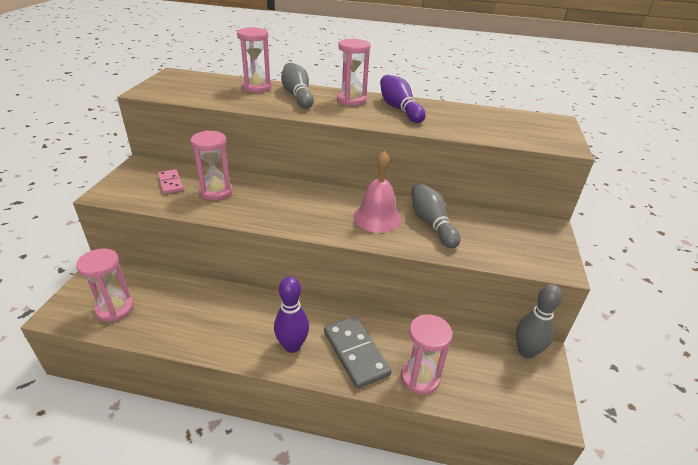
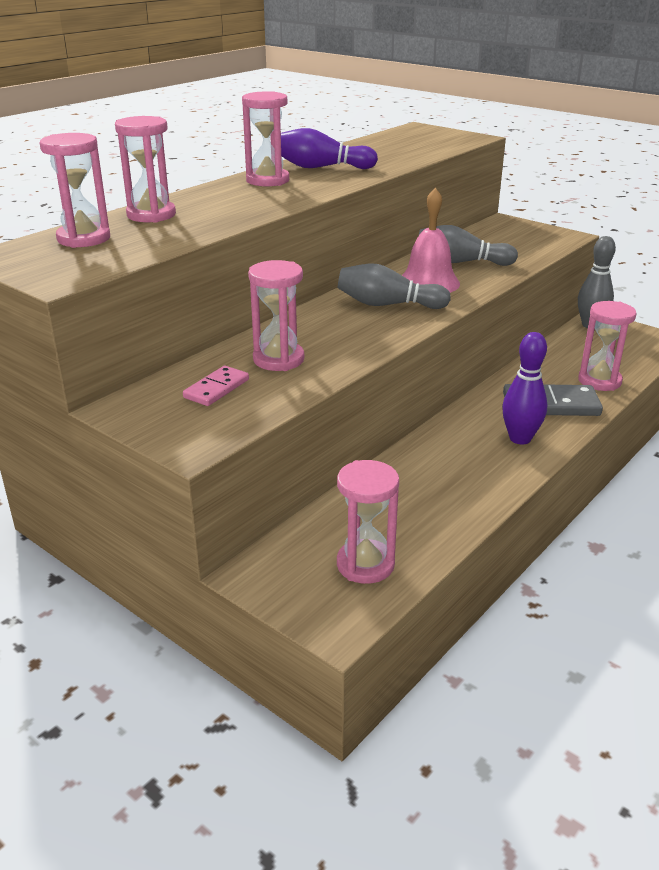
camera: 60 degrees left, 5 degrees down
(170, 183) = (216, 389): pink domino -> pink domino turned 60 degrees counterclockwise
(207, 83) = (84, 238): none -> pink hourglass
(297, 95) = (215, 200): grey bowling pin -> grey bowling pin (388, 305)

